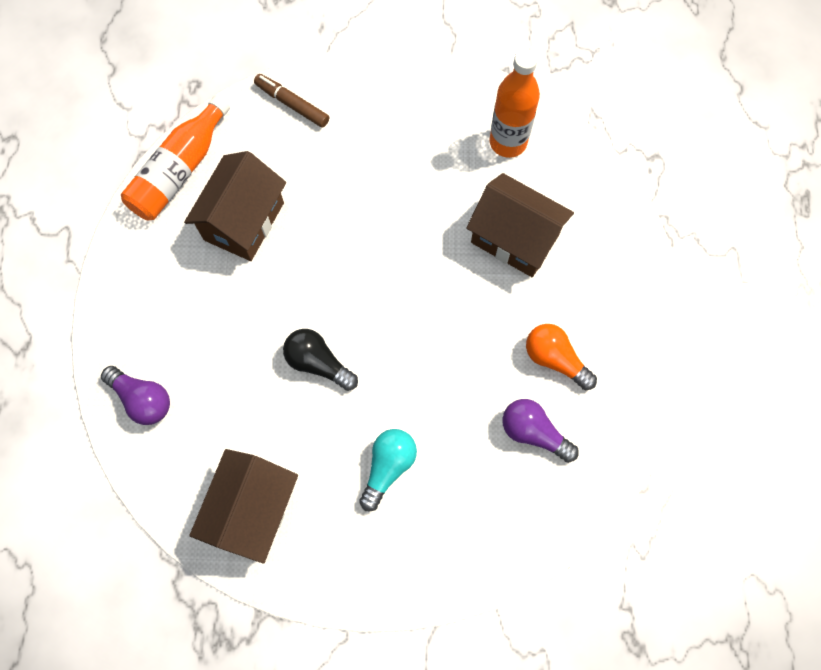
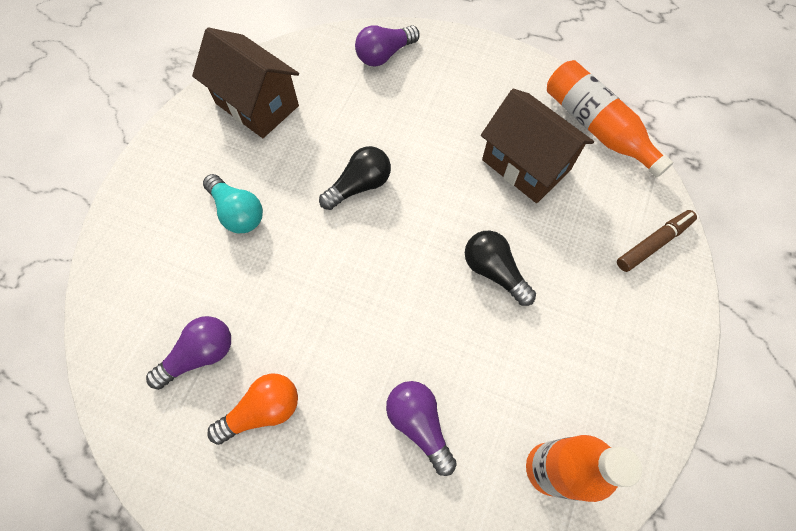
camera: 110 degrees right, 5 degrees down
(364, 220) = (494, 271): none -> black light bulb
(515, 238) = (419, 424): brown house -> purple light bulb

